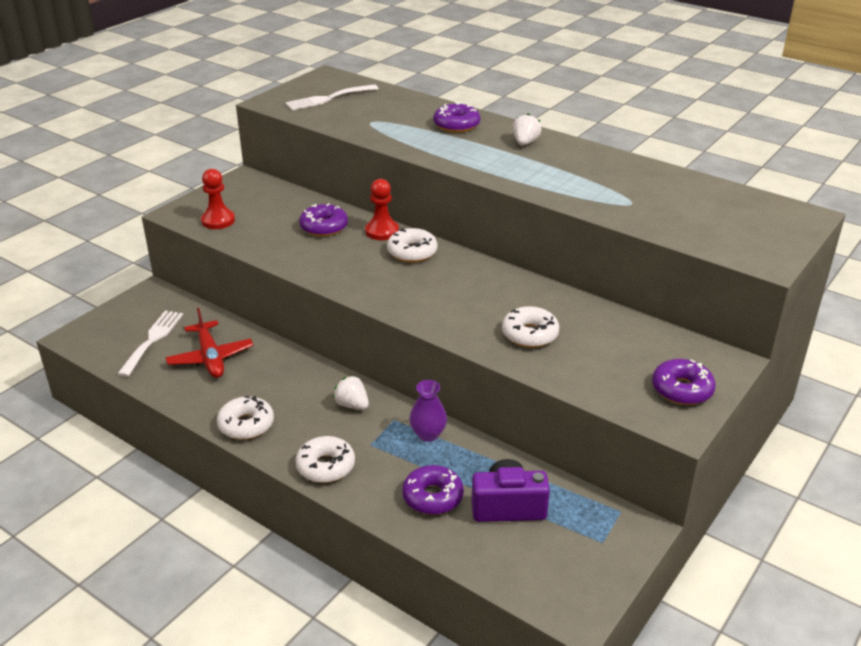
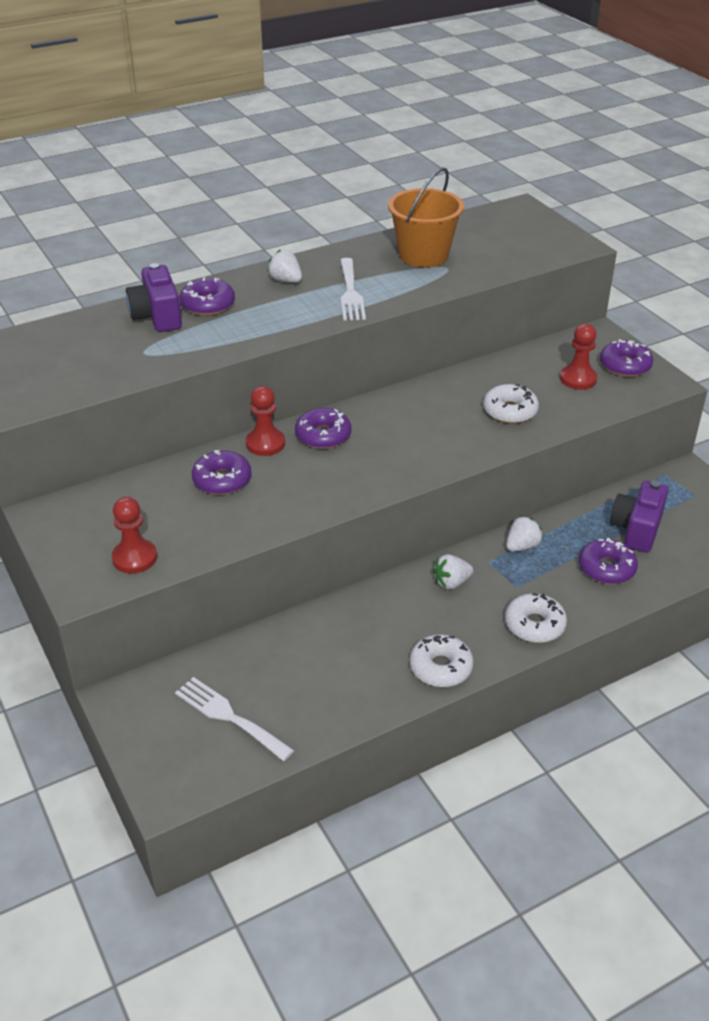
camera: 65 degrees left, 5 degrees up
(210, 357) = (301, 671): red plane -> none
(328, 98) = (47, 365): white fork -> white fork (350, 293)
(412, 252) = (323, 436): white donut -> purple donut
(422, 113) = (157, 316): none -> purple camera
(428, 434) = (522, 546): purple vase -> white strawberry
(625, 363) = (578, 379): none -> red pawn
(640, 188) = (423, 255): none -> orange bucket

